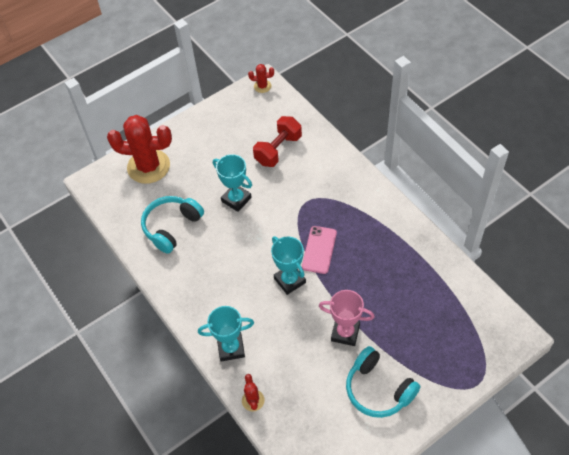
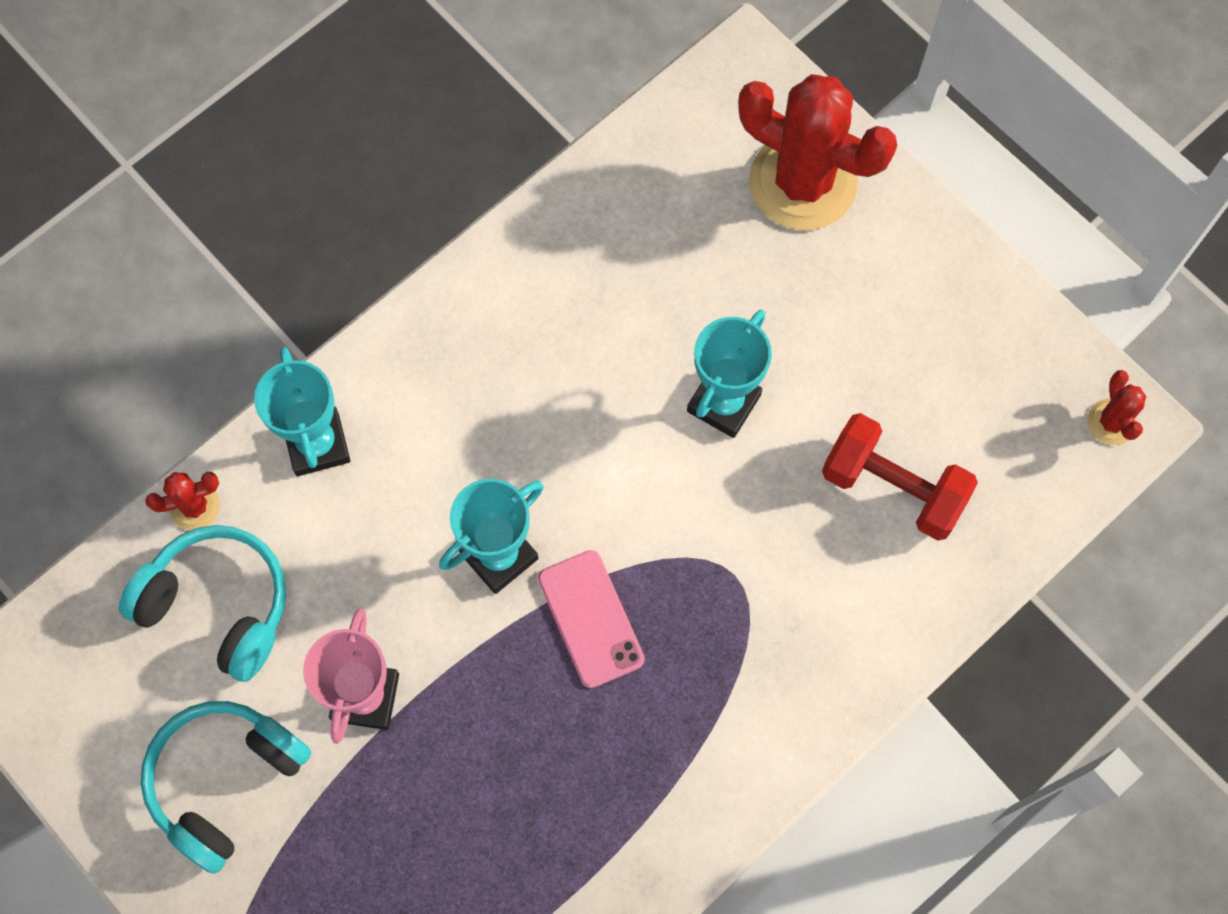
camera: 80 degrees right, 15 degrees up
(148, 166) = (803, 182): red cactus -> red cactus turned 60 degrees counterclockwise
(172, 227) = (629, 266): turquoise headphones -> turquoise headphones (218, 606)
(319, 250) = (590, 619): pink phone -> pink phone turned 60 degrees clockwise

